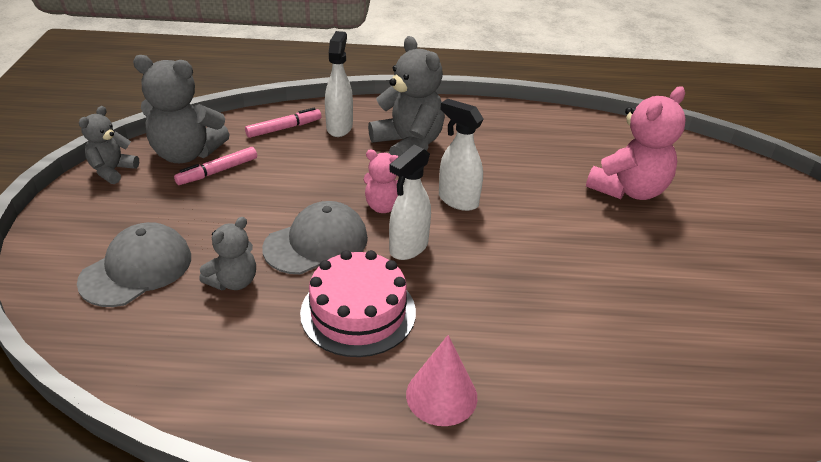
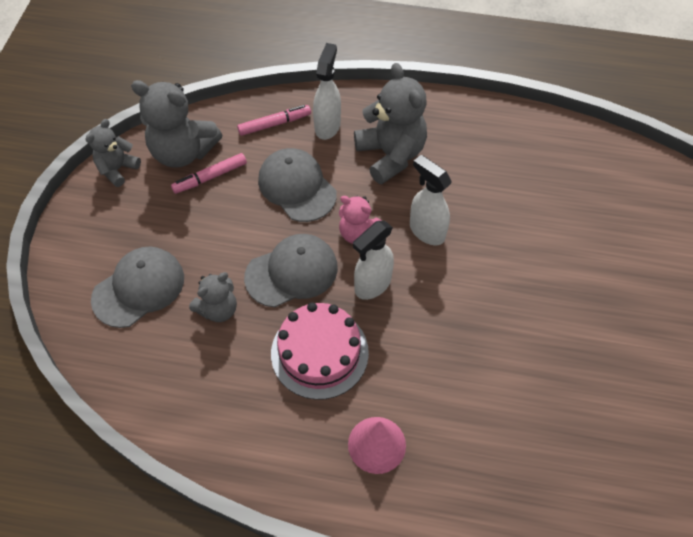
camera: 10 degrees right, 20 degrees up
(313, 174) = (297, 187): none -> grey cap
(628, 190) = (594, 231): pink teddy bear -> none

